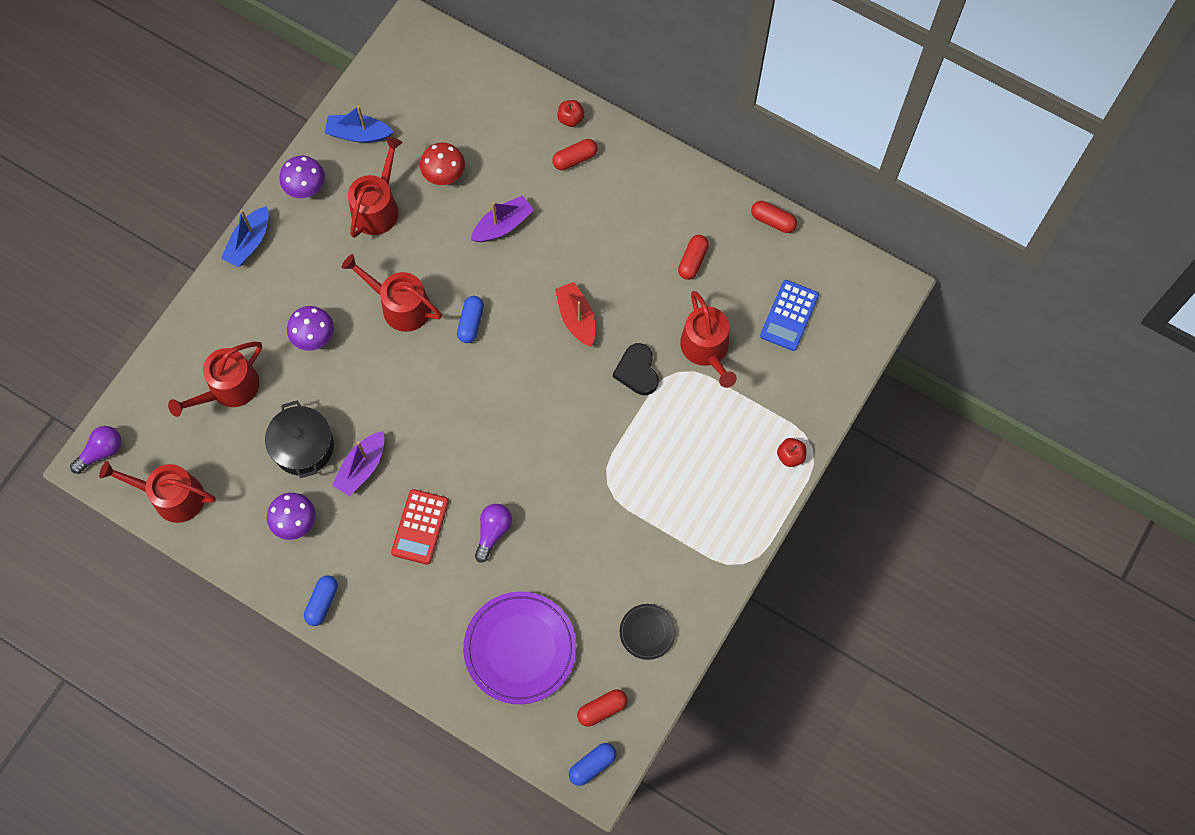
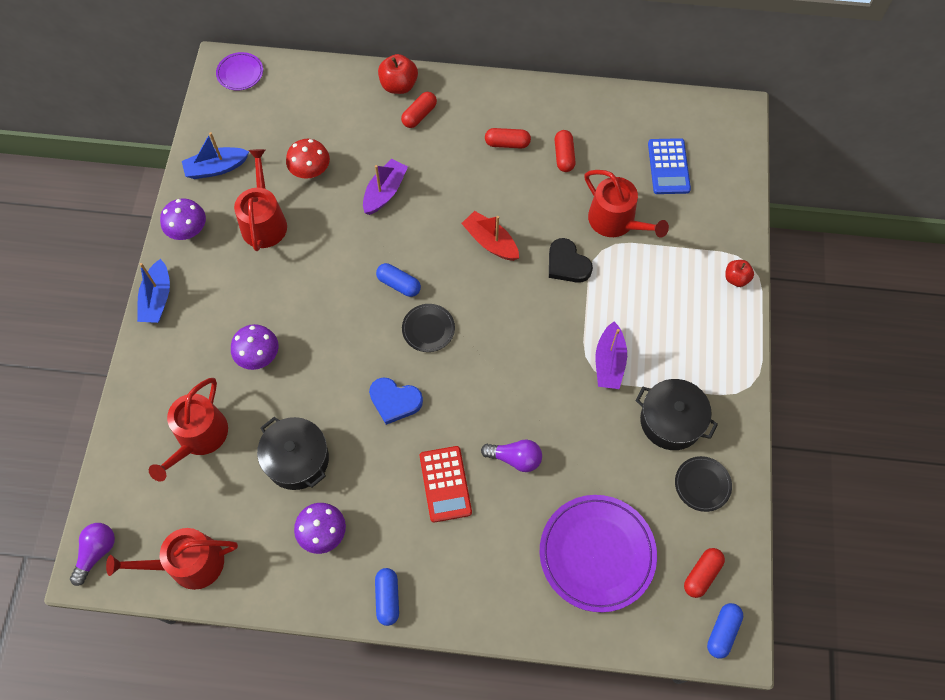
camera: 25 degrees left, 5 degrees down
(362, 467) = (363, 454): purple boat -> purple boat (609, 362)
(400, 305) = (326, 296): red watering can -> none
(413, 432) = (395, 401): none -> blue heart
(425, 42) = (240, 73): none -> purple plate
(471, 323) = (399, 284): blue capsule -> blue capsule turned 45 degrees counterclockwise
(476, 378) = (428, 329): none -> black plate
(493, 532) = (515, 458): purple light bulb -> purple light bulb turned 105 degrees clockwise
(570, 119) = (399, 85): red apple -> red apple, size x1.55
(651, 562) = (671, 421): none -> black pot
(773, 221) = (612, 99): red capsule -> red capsule (507, 143)

